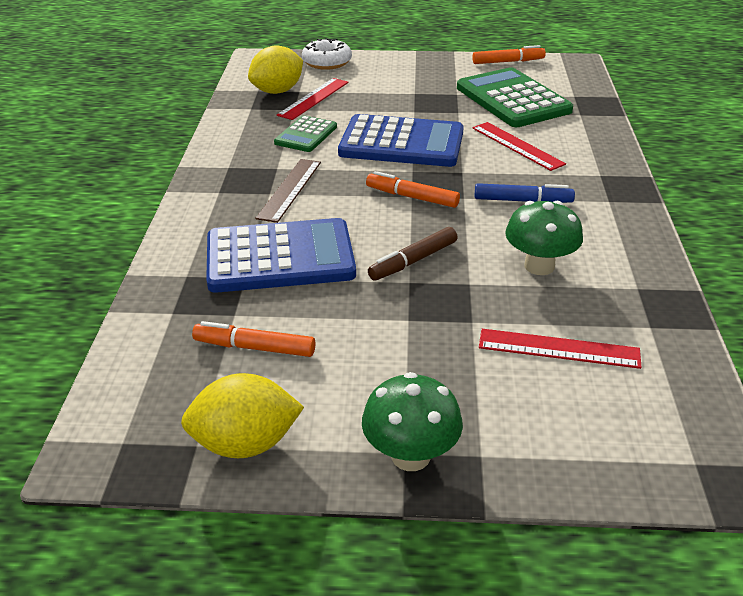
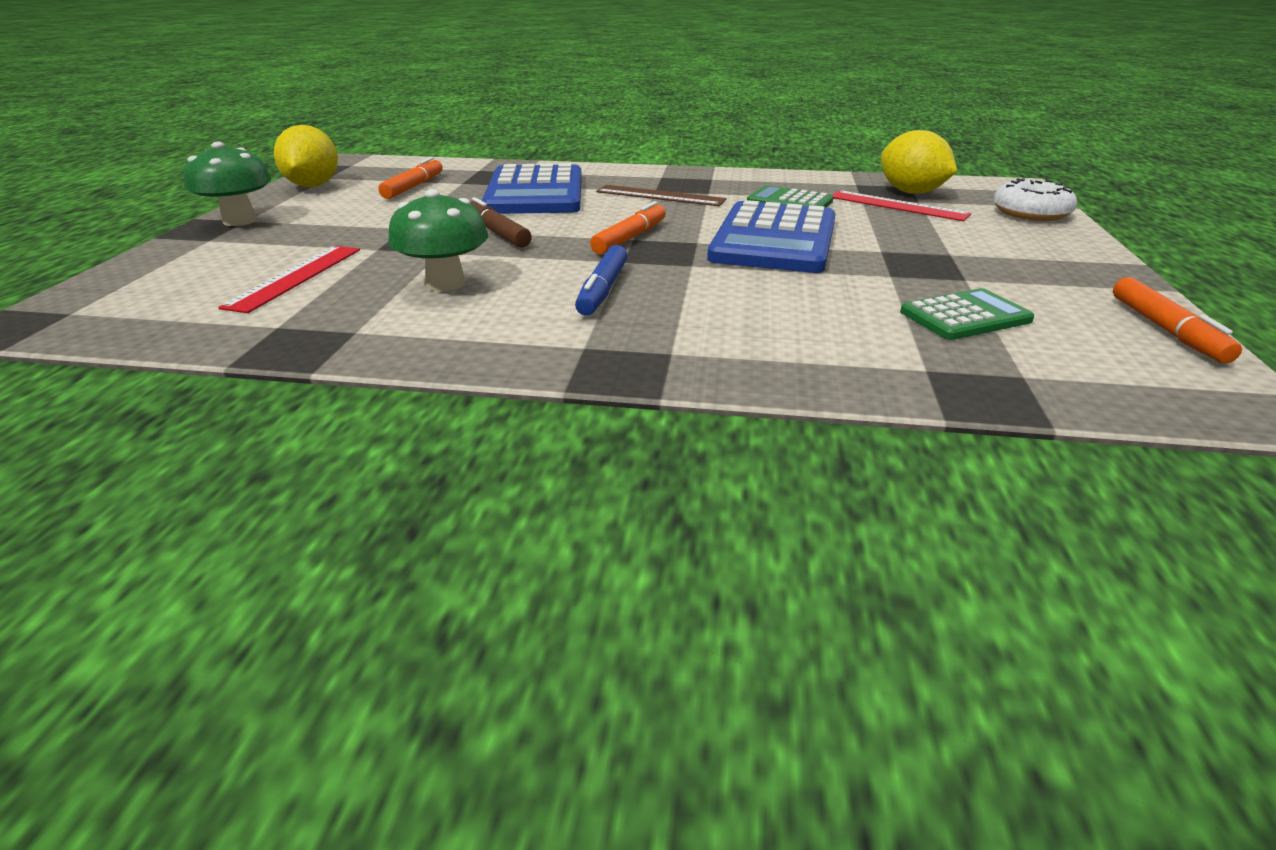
camera: 95 degrees right, 5 degrees down
(512, 99) = (965, 316): green calculator -> green calculator, size x0.54
(517, 146) = (774, 302): red ruler -> none

